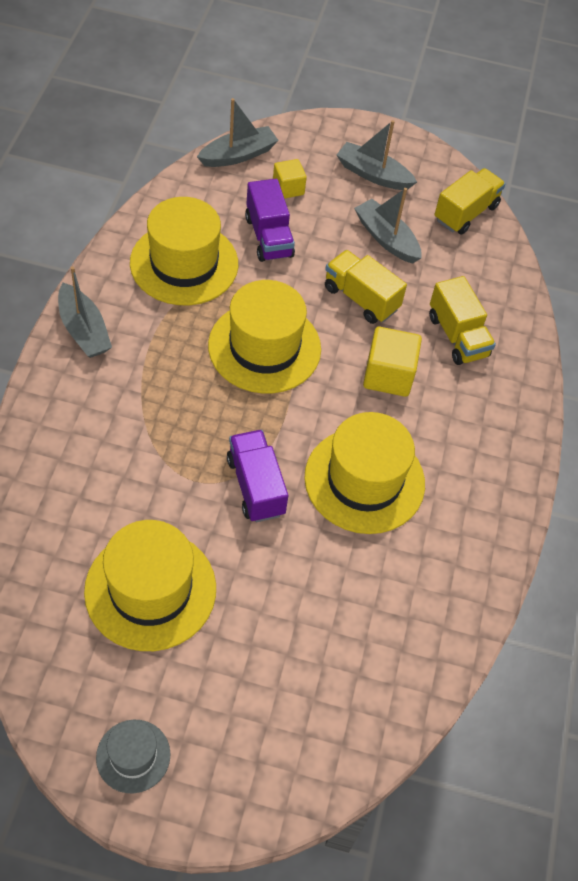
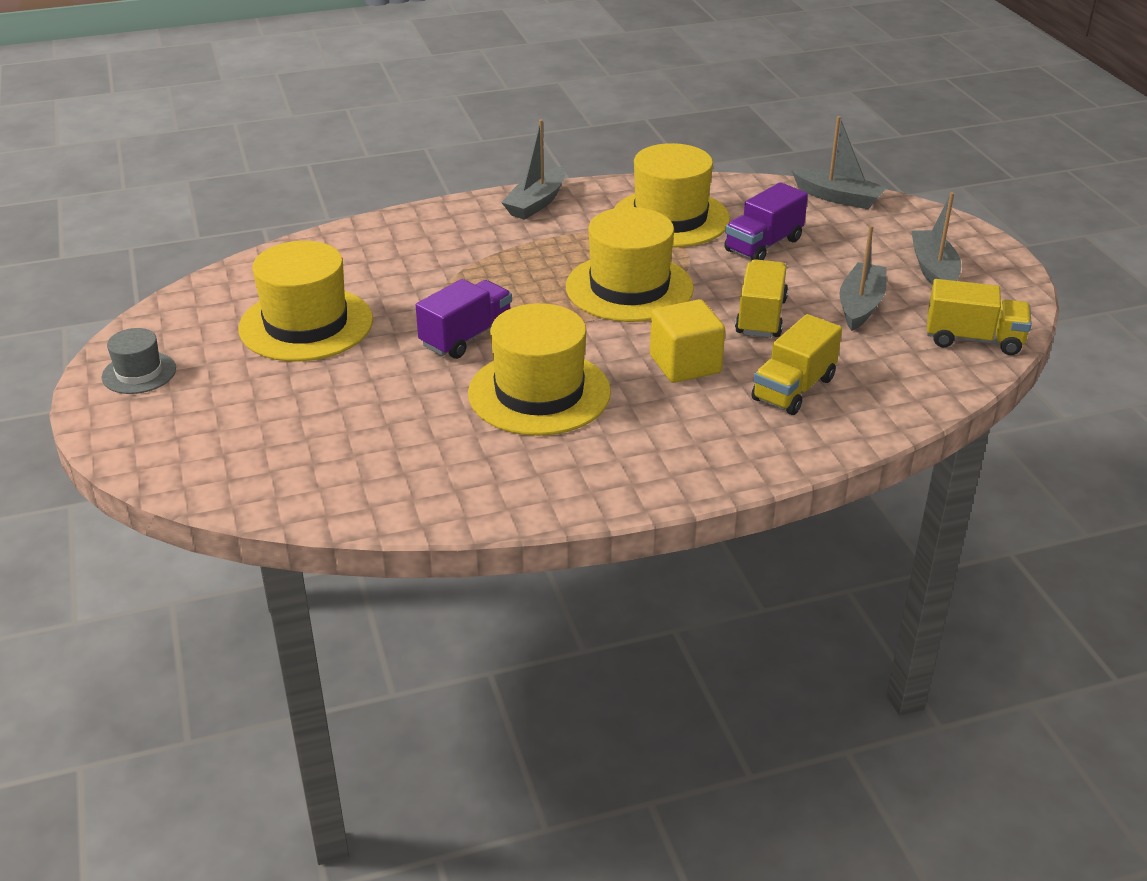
camera: 65 degrees right, 20 degrees down
(288, 188) = (839, 234): yellow cube -> none

